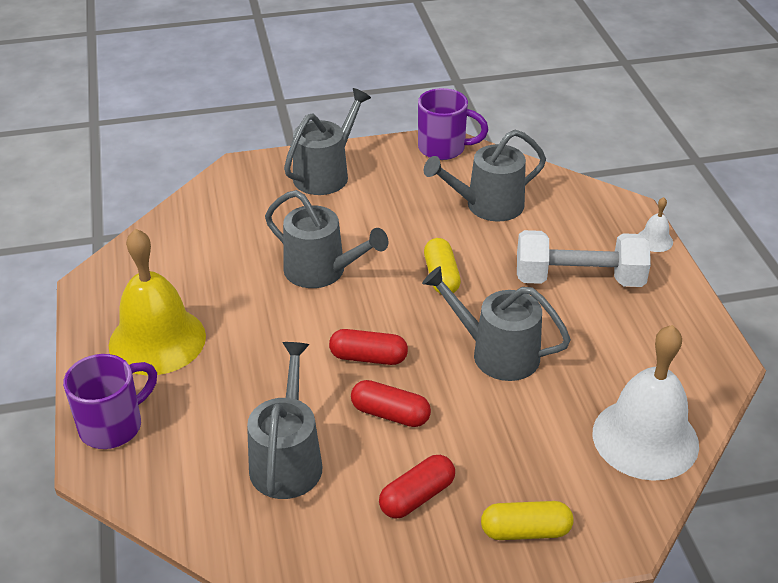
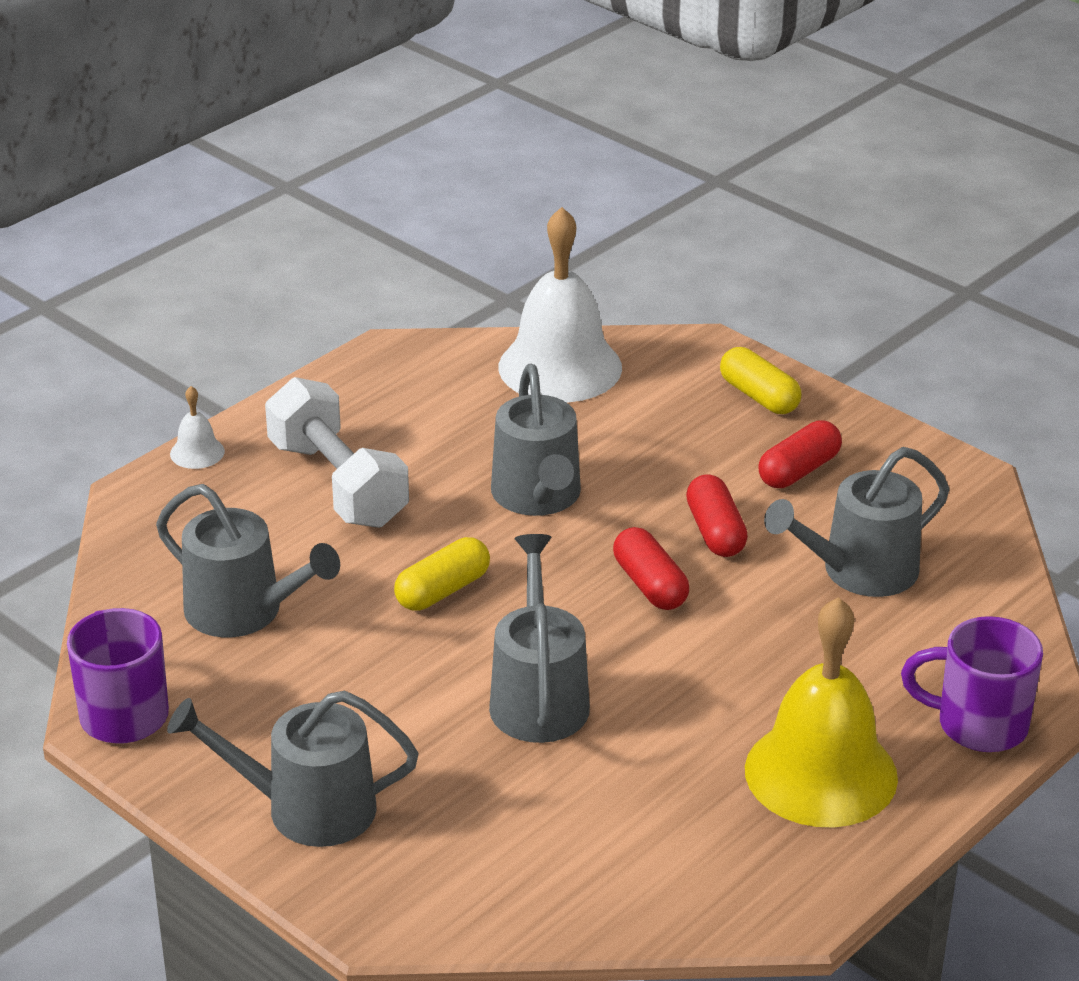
camera: 125 degrees left, 5 degrees down
(417, 497) = (799, 470): red capsule -> red capsule turned 60 degrees counterclockwise

